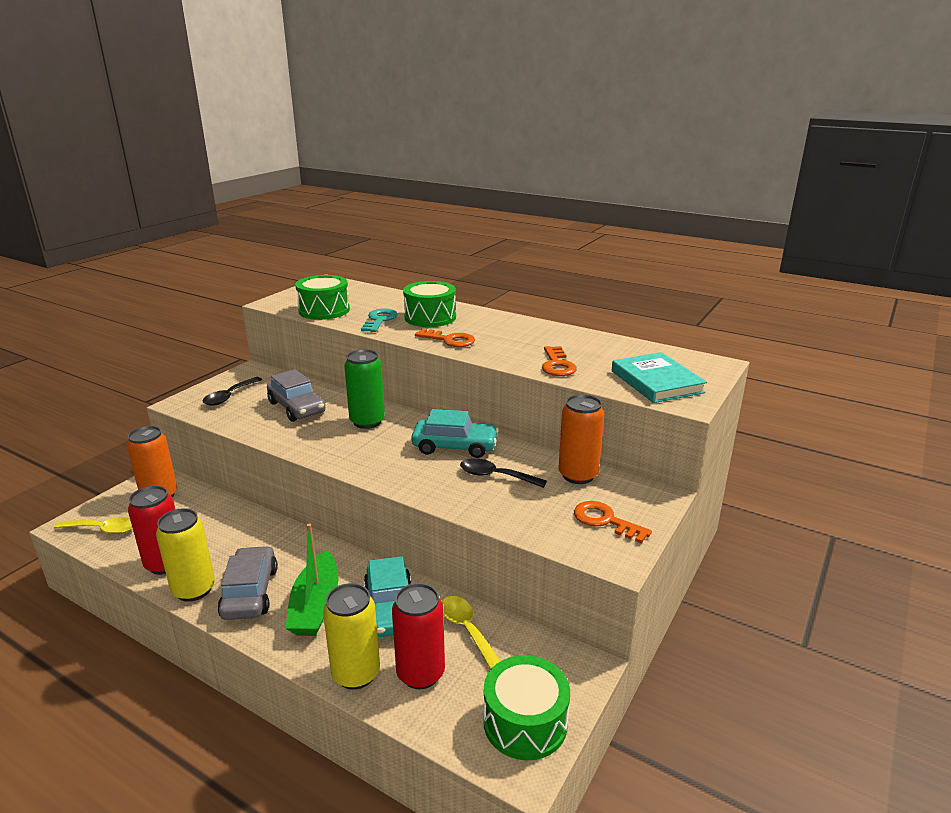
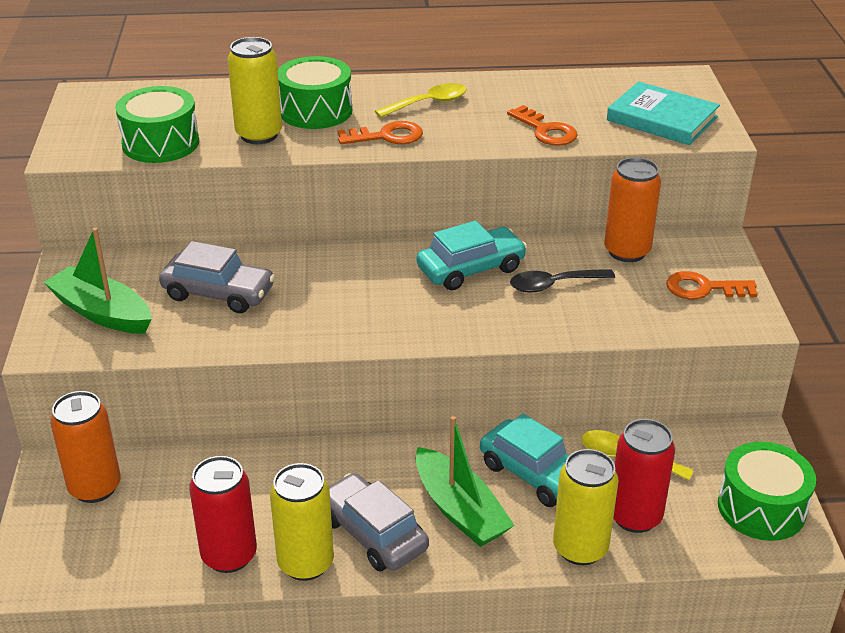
camera: 35 degrees left, 10 degrees up
(102, 529) = (81, 561): yellow spoon -> yellow spoon (428, 103)
(229, 396) = (102, 313): black spoon -> green boat
(367, 421) = (333, 277): green can -> none
(379, 320) = (259, 135): turquoise key -> yellow can

